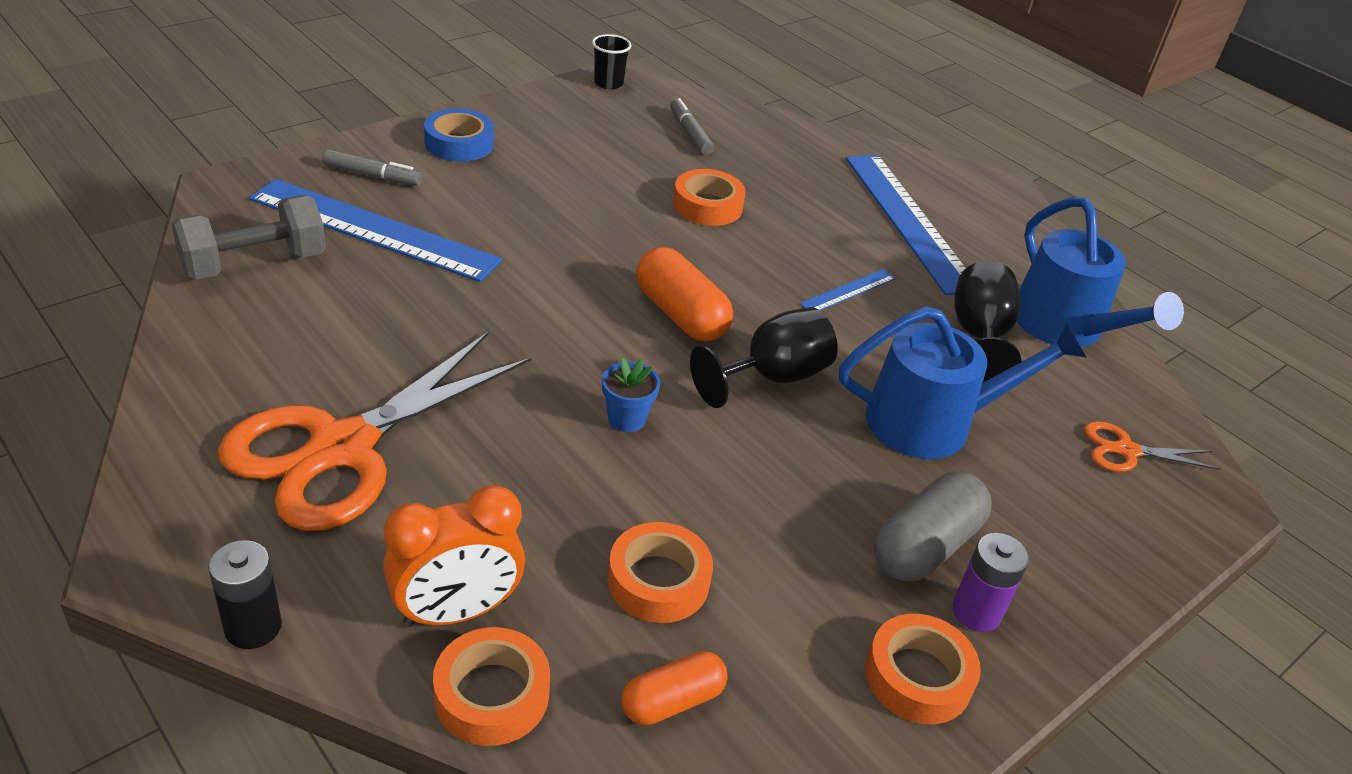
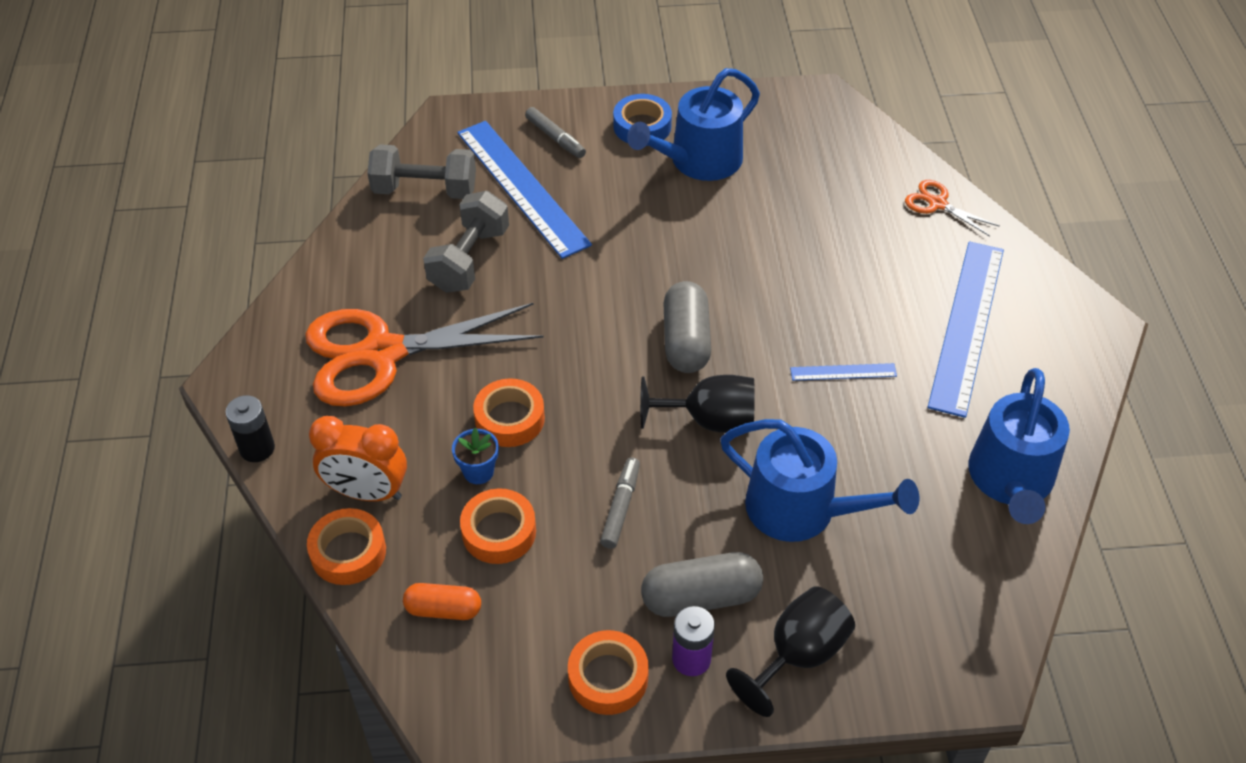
camera: 40 degrees right, 10 degrees up
(371, 315) = (469, 259): none -> grey dumbbell
(545, 158) = (699, 160): none -> blue watering can
(608, 83) = (816, 98): black cup -> none
(626, 419) = (575, 409): blue flower pot -> blue flower pot (478, 471)
(680, 314) = (686, 341): orange capsule -> grey capsule
(690, 134) = (844, 173): grey marker -> grey marker (620, 507)
(707, 206) = (795, 250): orange tape -> orange tape (509, 418)
(978, 336) = (919, 456): black goblet -> black goblet (798, 655)
(1126, 451) = (945, 605): orange scissors -> orange scissors (937, 204)

